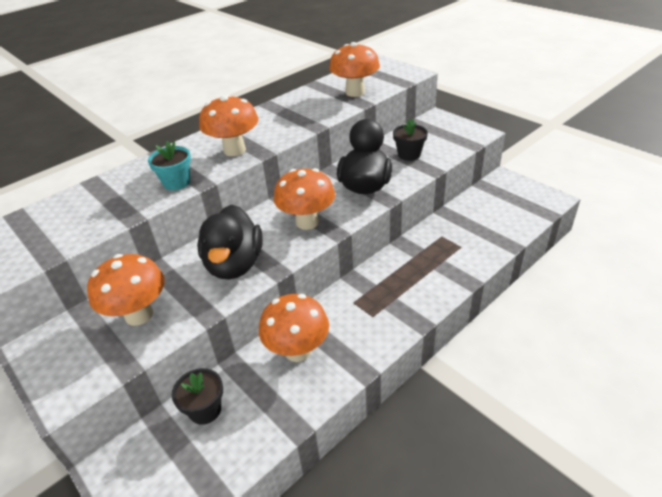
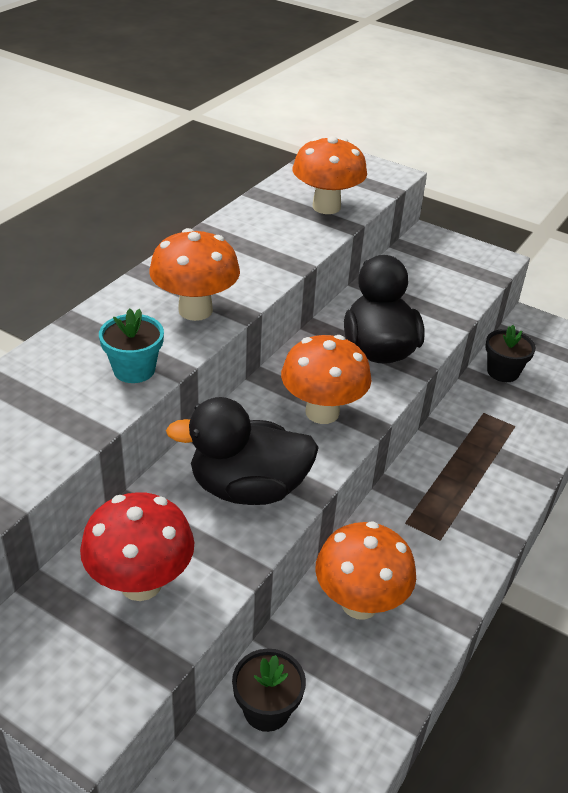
camera: 20 degrees left, 0 degrees up
(139, 315) = (141, 583): orange mushroom -> red mushroom
(234, 265) = (248, 488): black duck -> black duck turned 105 degrees clockwise
(409, 154) = (417, 297): black flower pot -> black flower pot (503, 372)

